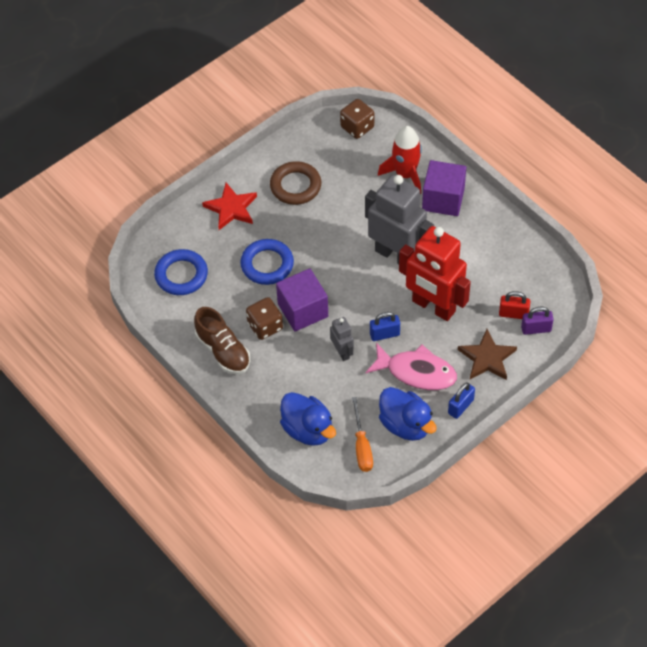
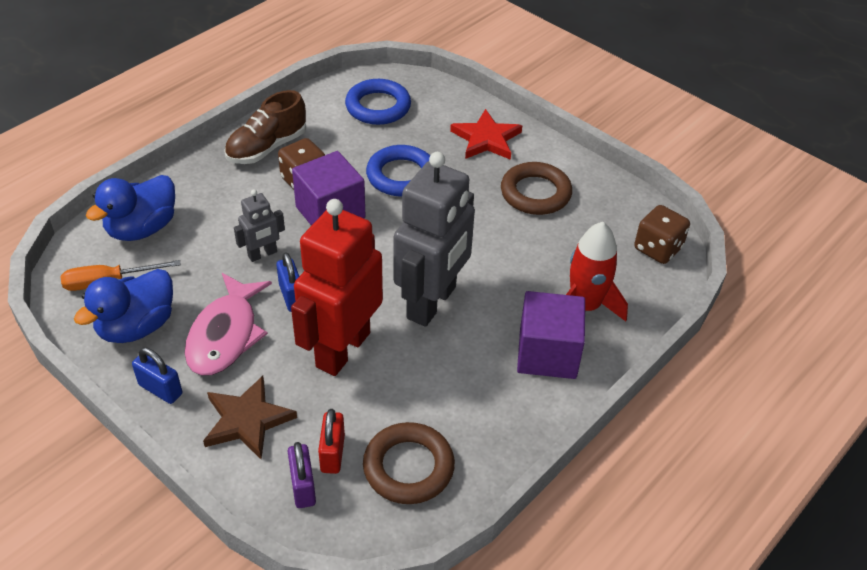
camera: 80 degrees right, 10 degrees down
(524, 277) = (408, 467): none -> brown ring

